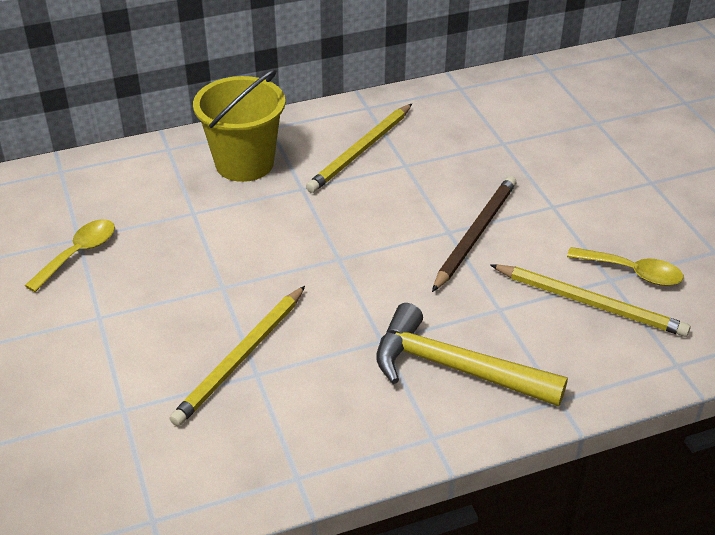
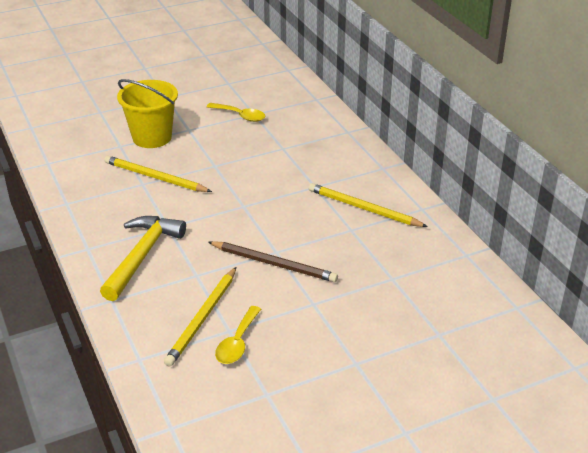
camera: 85 degrees right, 5 degrees down
(244, 163) = (337, 161): yellow bucket -> yellow bucket (152, 137)

